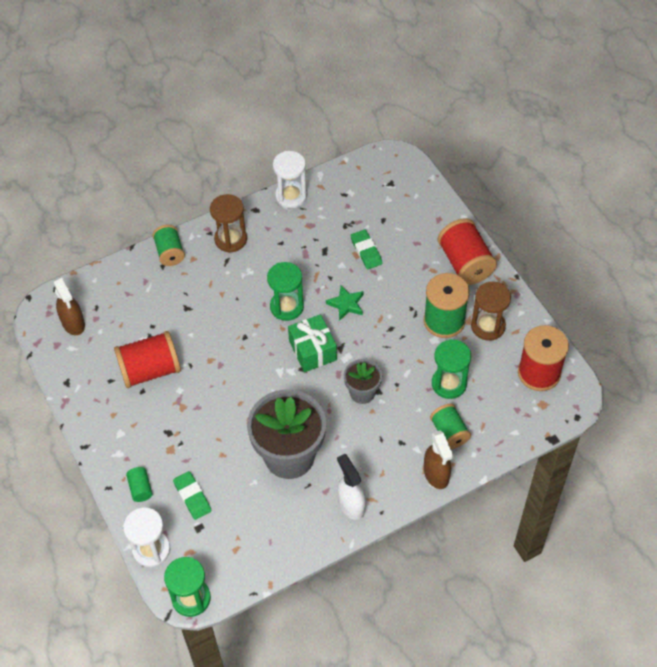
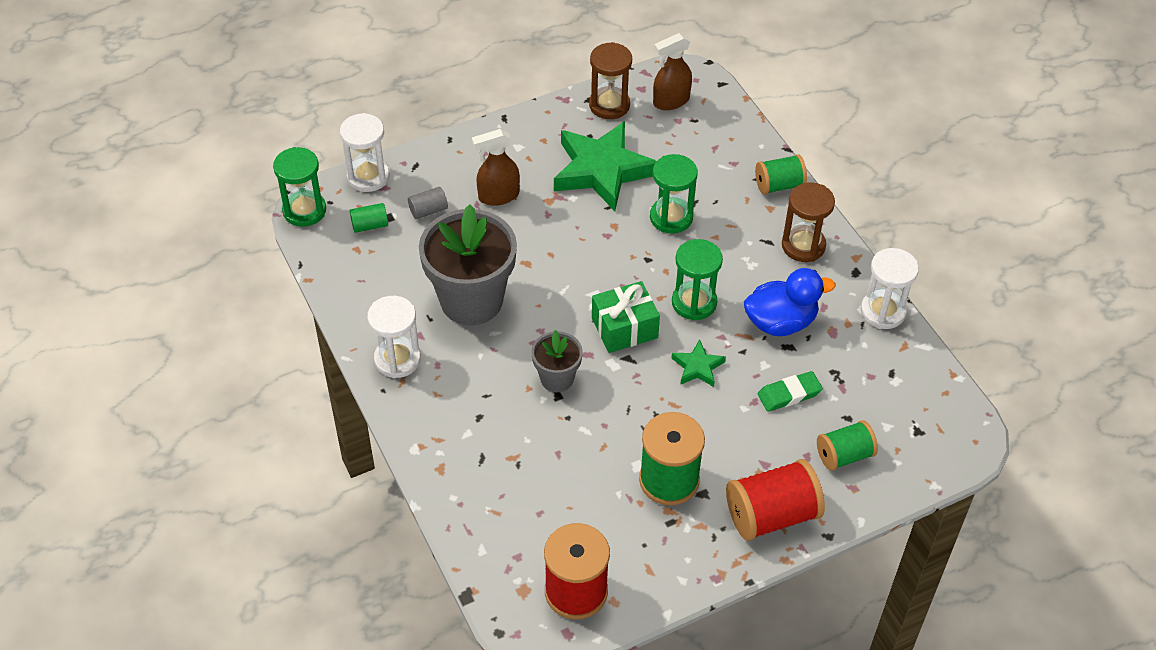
camera: 90 degrees right, 5 degrees down
(140, 488) = (445, 166): green cylinder -> green cylinder (370, 225)
(150, 370) = (602, 170): red spool -> green star
(192, 497) = (428, 210): green eraser -> grey cylinder
(303, 254) = (780, 322): none -> blue duck
(351, 504) = (397, 359): white spray bottle -> white hourglass
(436, 474) = (427, 452): brown spray bottle -> brown spray bottle (498, 196)
(449, 384) = (564, 477): green hourglass -> green hourglass (671, 217)
(449, 433) = (488, 471): green spool -> green spool (844, 455)
(488, 326) = (658, 534): brown hourglass -> brown hourglass (609, 105)

